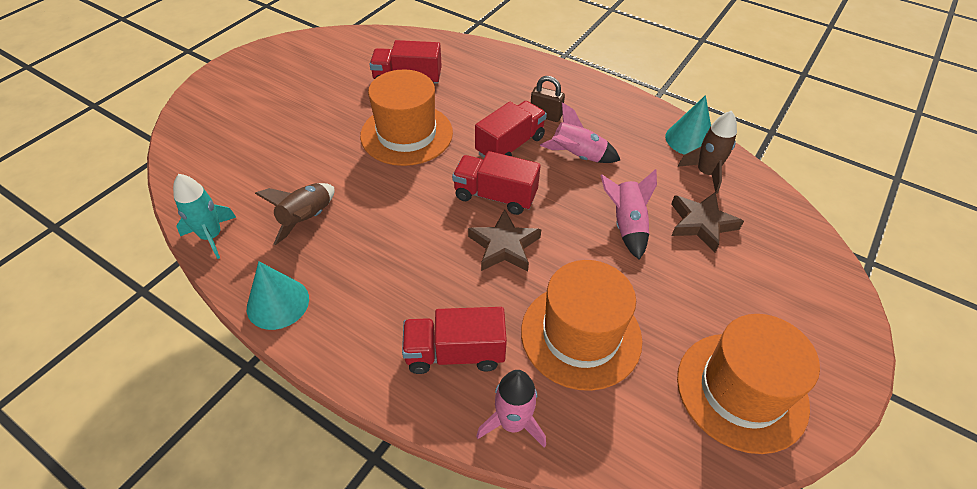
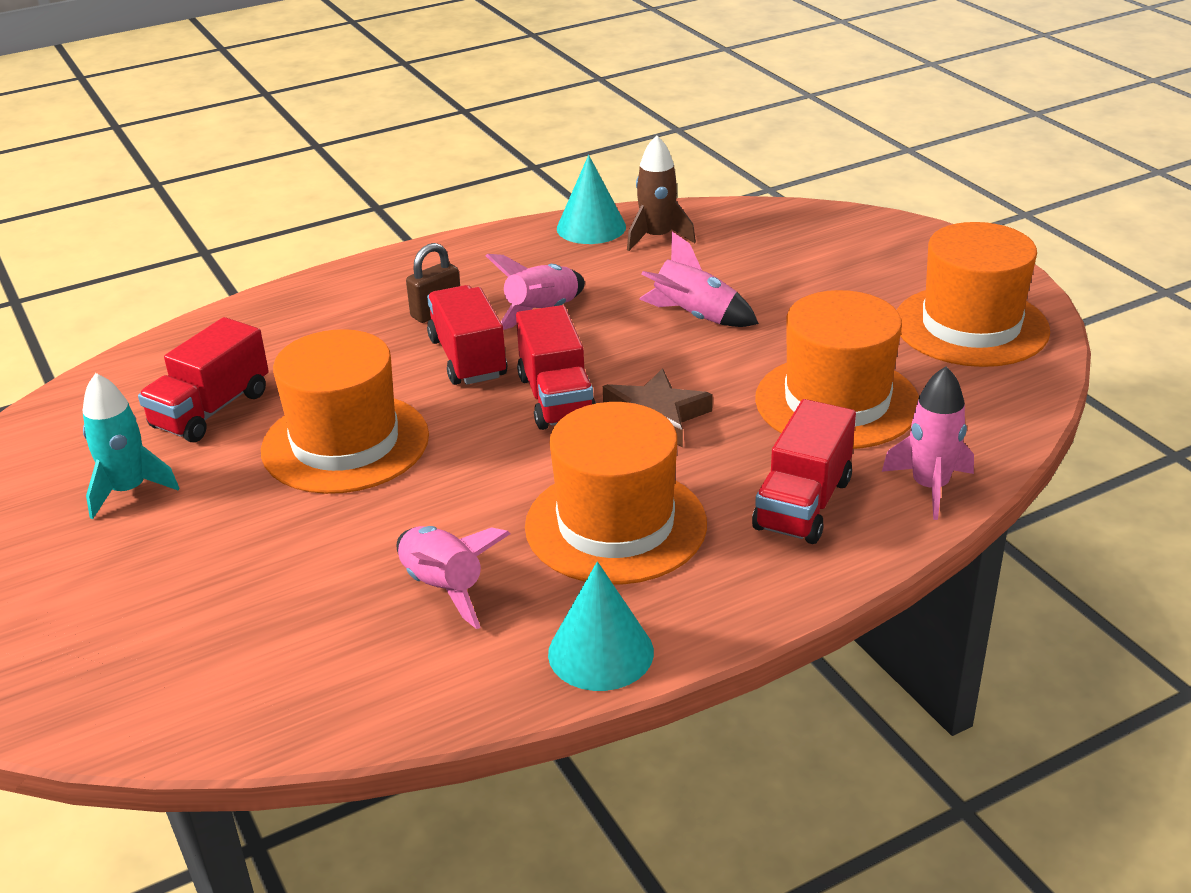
camera: 60 degrees left, 15 degrees down
(211, 236) = (388, 708): turquoise rocket -> turquoise rocket (128, 490)
(307, 219) = (444, 588): brown rocket -> pink rocket
(390, 268) = (616, 525): none -> orange hat
(495, 196) = (556, 398): red truck -> red truck turned 60 degrees counterclockwise
(701, 224) = (733, 268): brown star -> none

